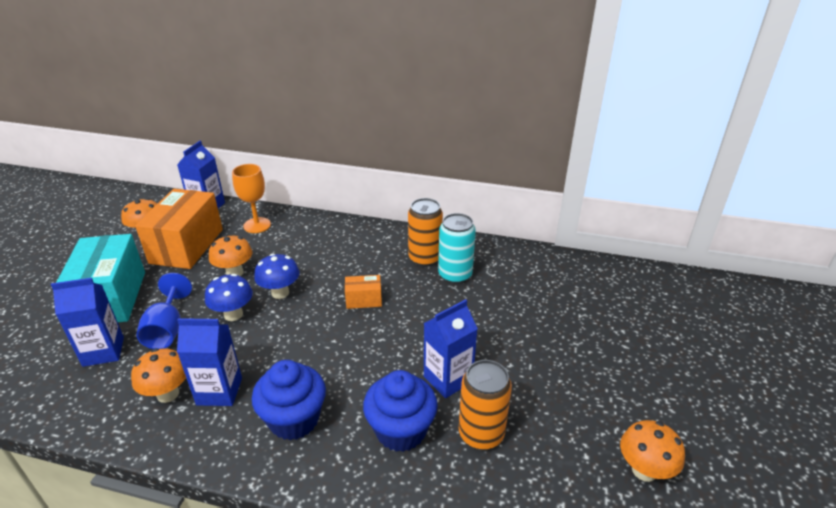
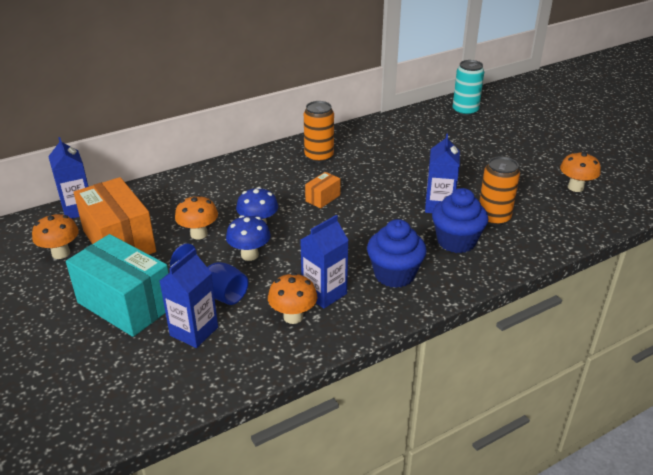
camera: 45 degrees left, 0 degrees up
(257, 225) = (153, 199): orange goblet -> none
(455, 275) = (353, 156): turquoise can -> turquoise can (465, 111)

